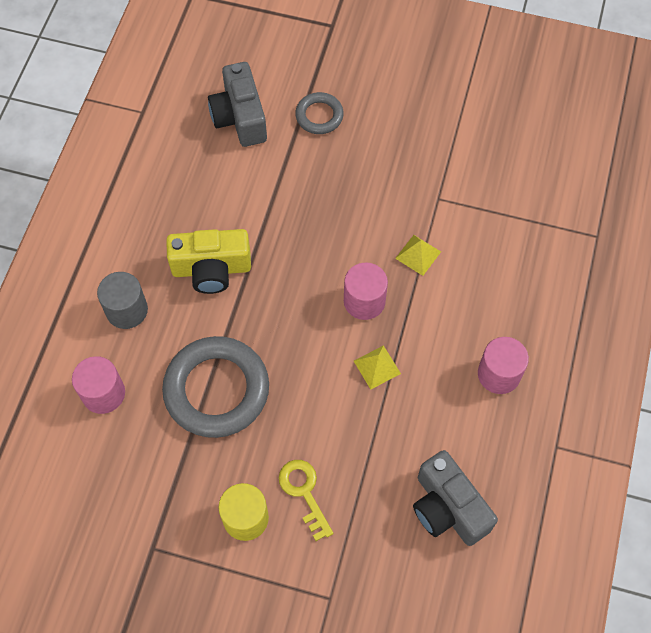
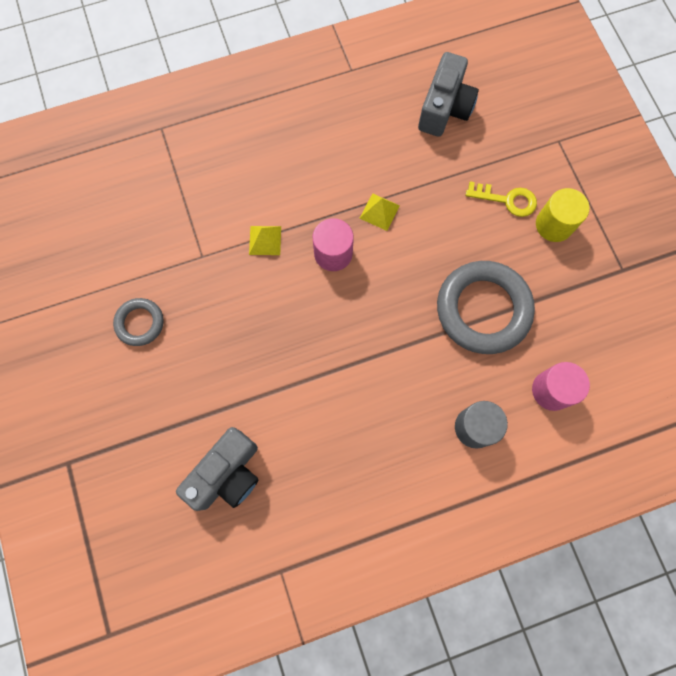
camera: 125 degrees left, 10 degrees up
(211, 269) = (390, 387): yellow camera -> none
(304, 493) = (507, 200): yellow key -> yellow key turned 105 degrees counterclockwise
(319, 116) = (180, 404): grey ring -> grey ring (140, 323)
(499, 374) = (324, 131): pink cylinder -> none

